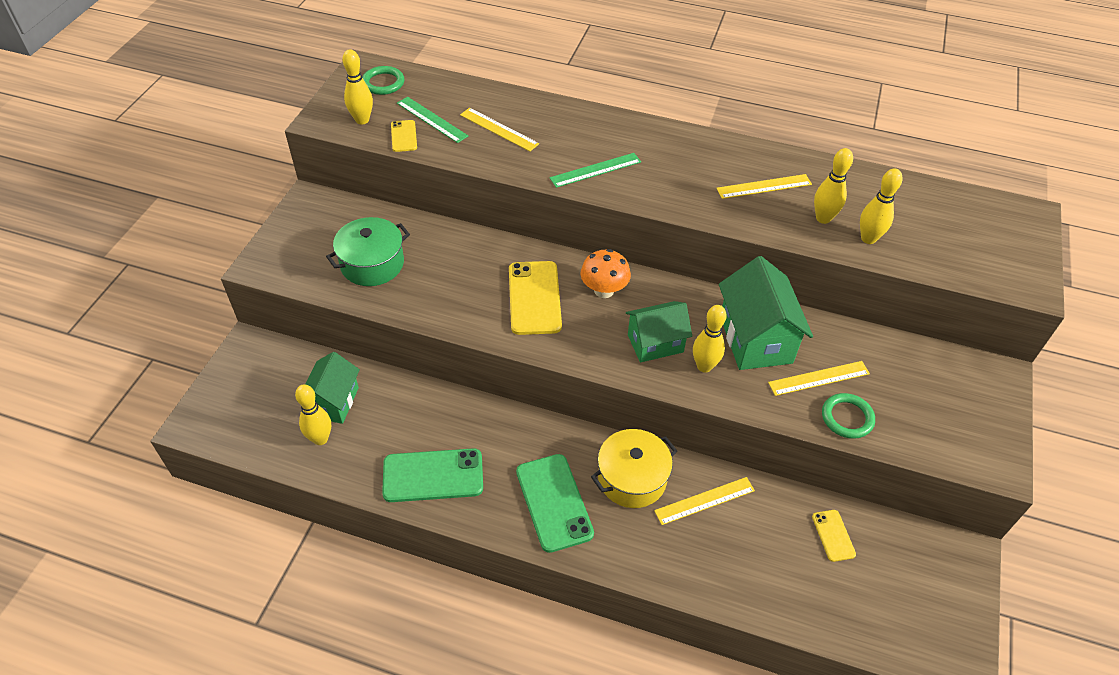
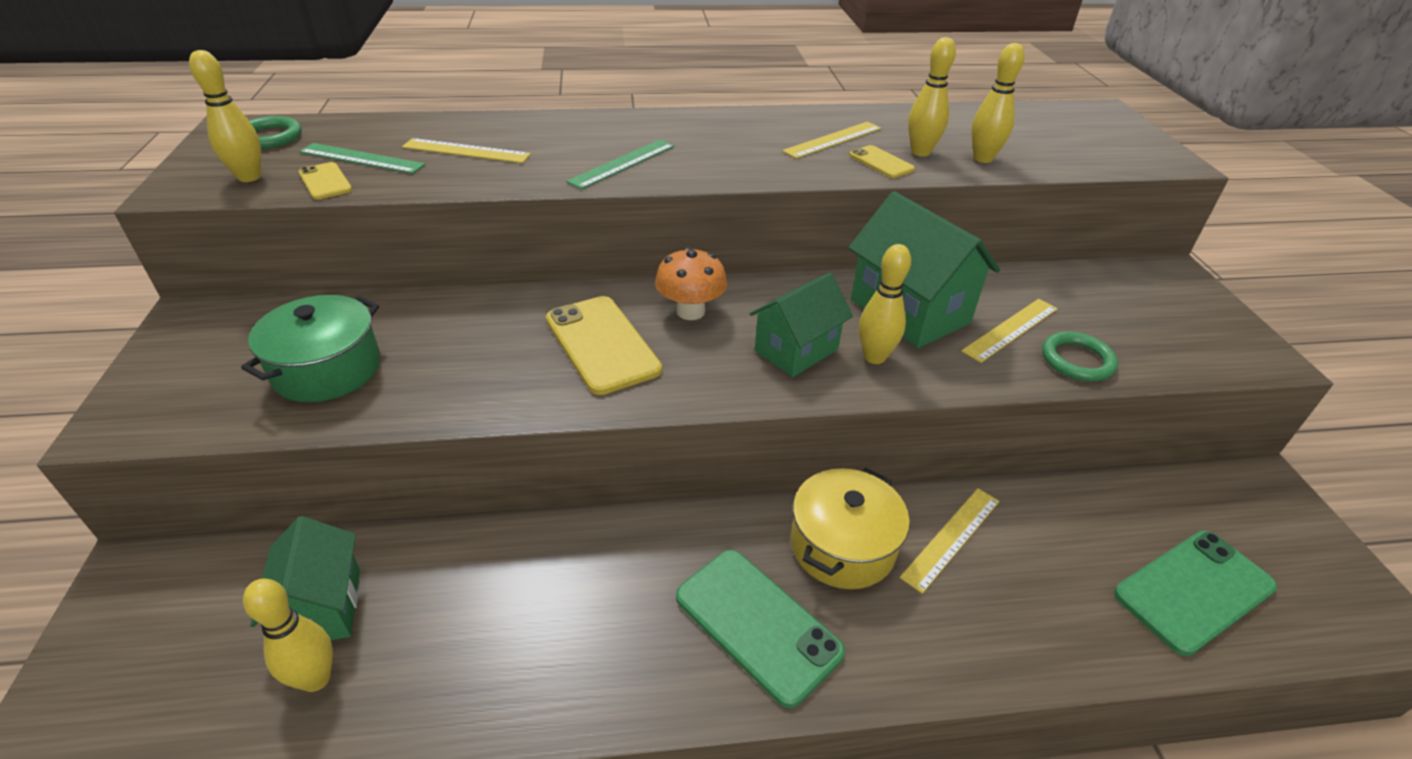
camera: 25 degrees left, 10 degrees down
(433, 476) = (546, 661): green phone -> green phone (1194, 591)
(833, 535) = (1124, 519): yellow phone -> yellow phone (881, 162)

